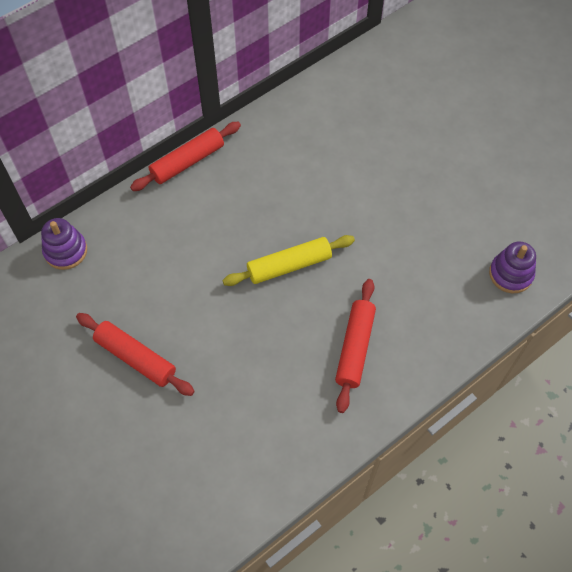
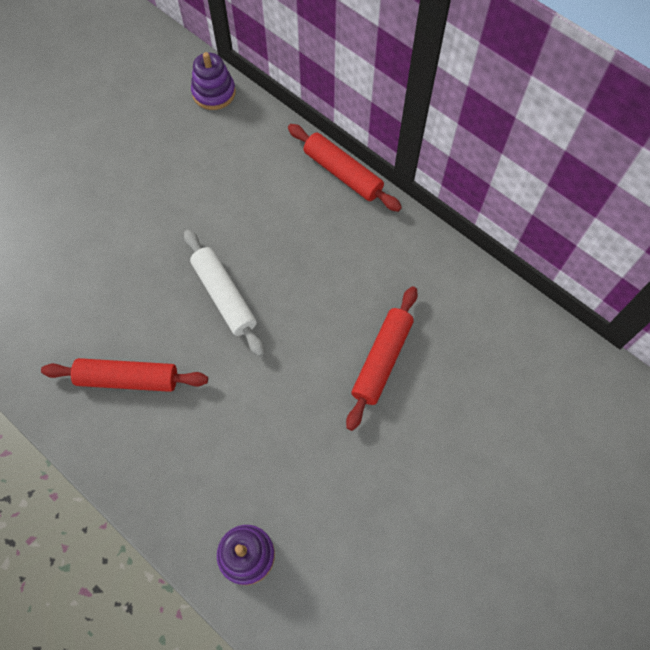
camera: 80 degrees right, 5 degrees up
(135, 358) = (102, 176): red rolling pin -> red rolling pin (382, 360)
(289, 265) = (224, 296): yellow rolling pin -> white rolling pin

